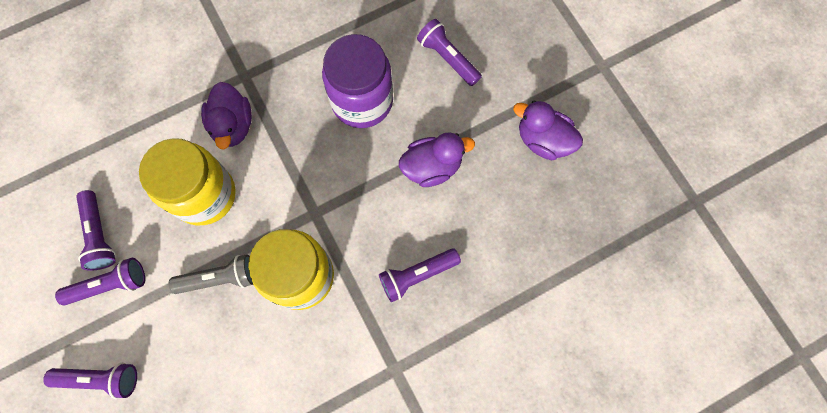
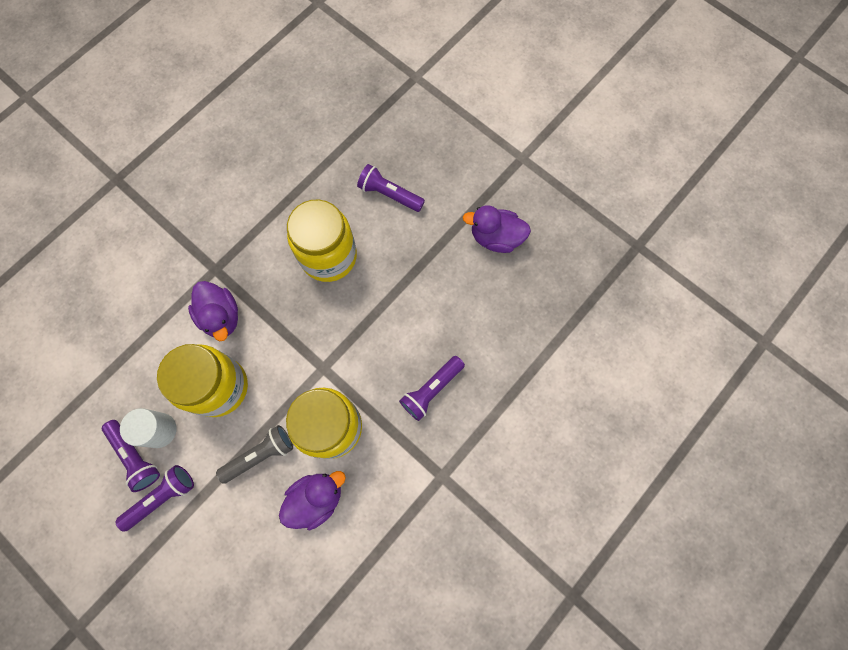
camera: 20 degrees left, 0 degrees up
(100, 379) = (185, 583): purple flashlight -> none
(132, 217) = (159, 430): none -> white cylinder
(362, 101) = (328, 256): purple jar -> yellow jar
(432, 167) = (410, 293): purple duck -> purple duck (316, 498)

